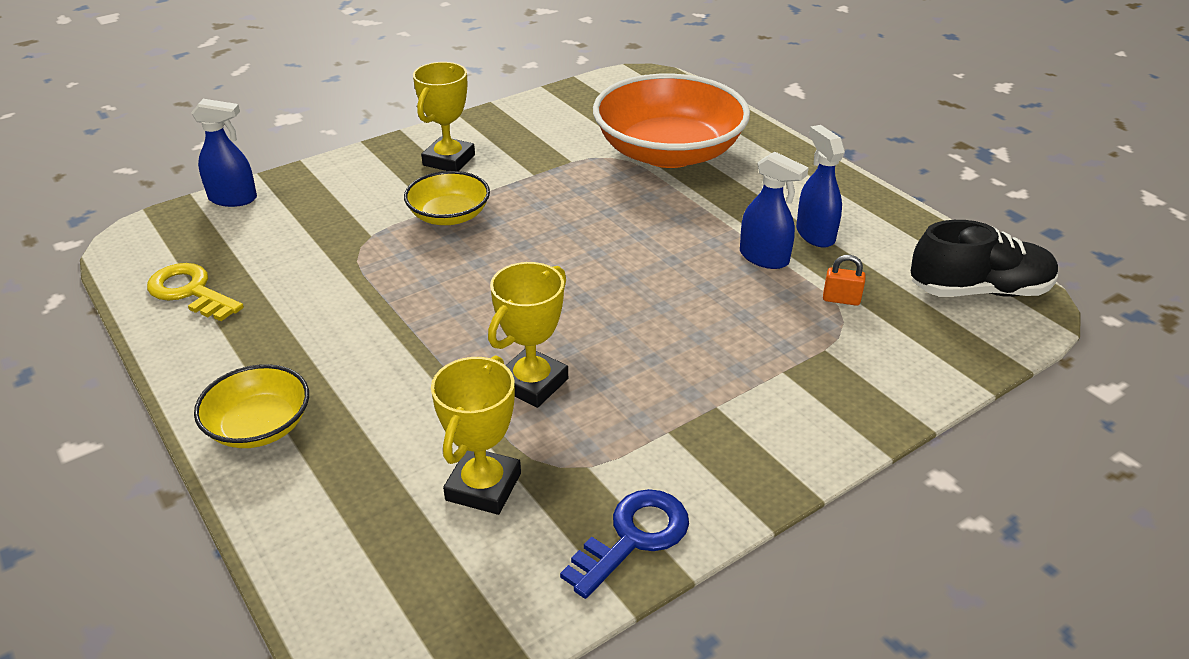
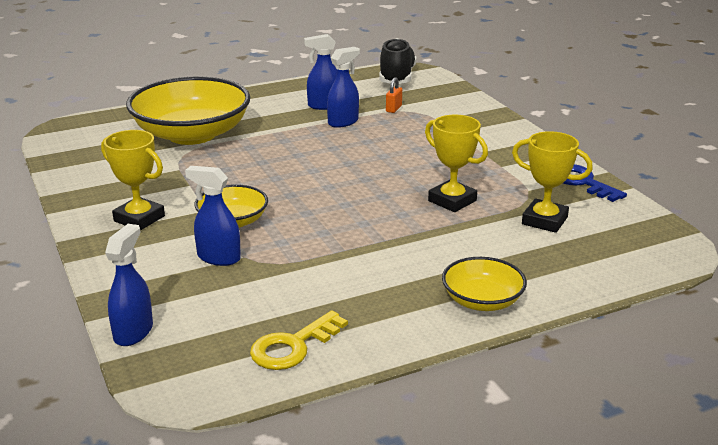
camera: 80 degrees left, 10 degrees down
(368, 220) = (218, 258): none -> blue spray bottle
(668, 152) = (192, 134): orange bowl -> yellow bowl

